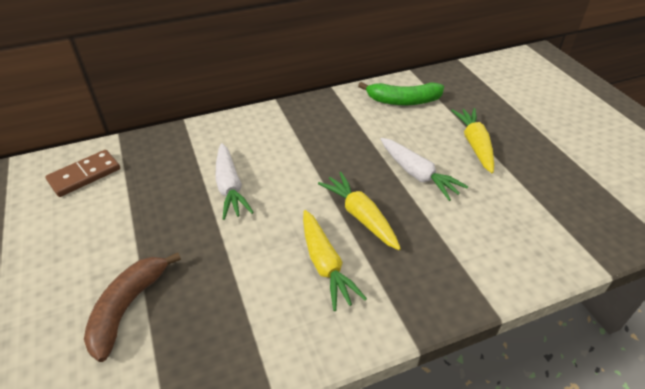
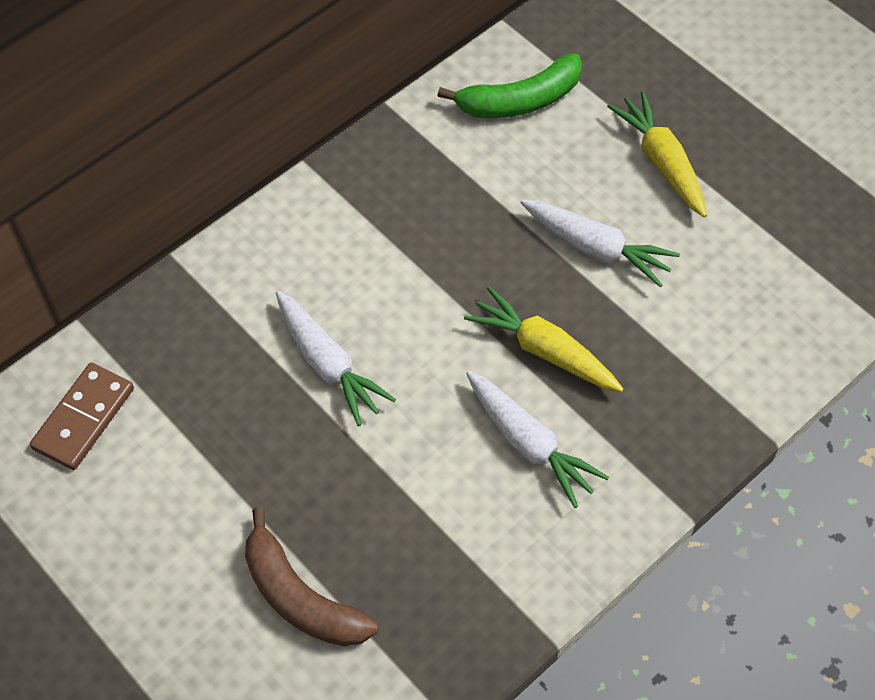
camera: 20 degrees left, 15 degrees up
(127, 308) = (300, 597): brown banana -> brown banana turned 45 degrees counterclockwise
(325, 265) = (530, 444): yellow carrot -> white carrot

